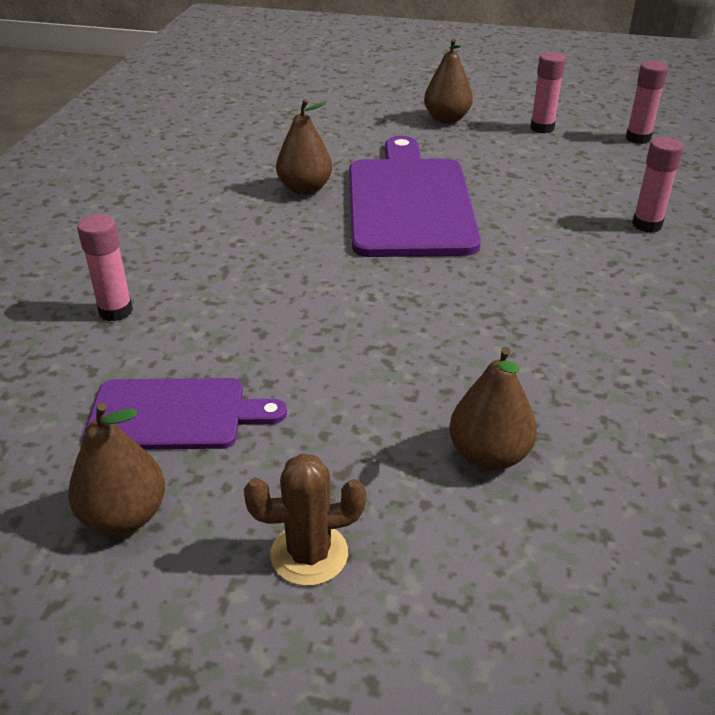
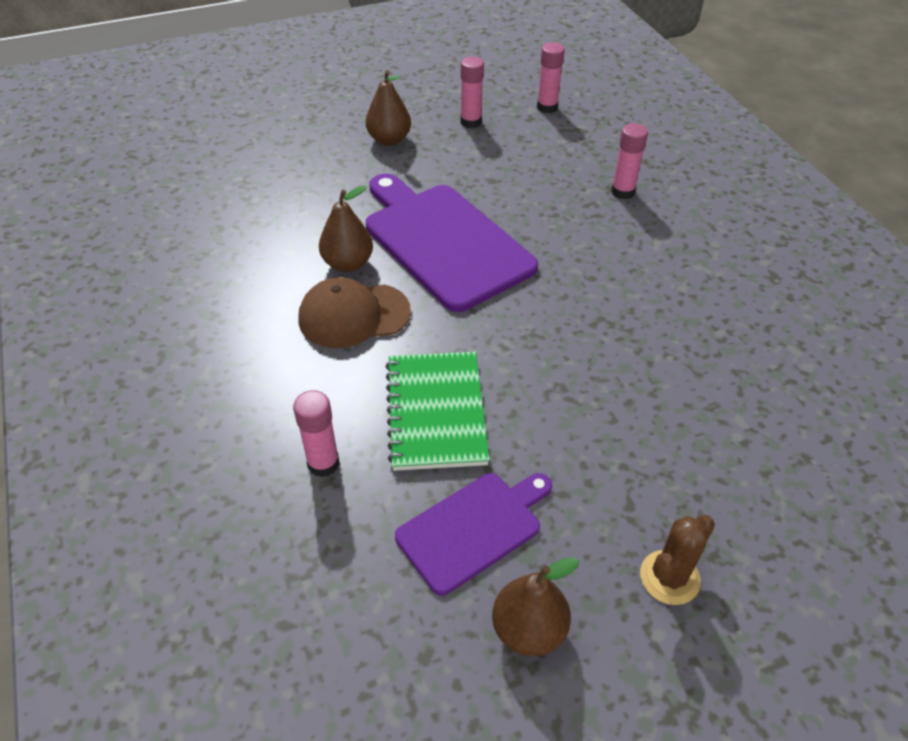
camera: 35 degrees left, 10 degrees up
(249, 317) = (435, 412): none -> green notebook
(265, 224) = (353, 315): none -> brown cap
(489, 455) = (699, 438): brown pear -> none

